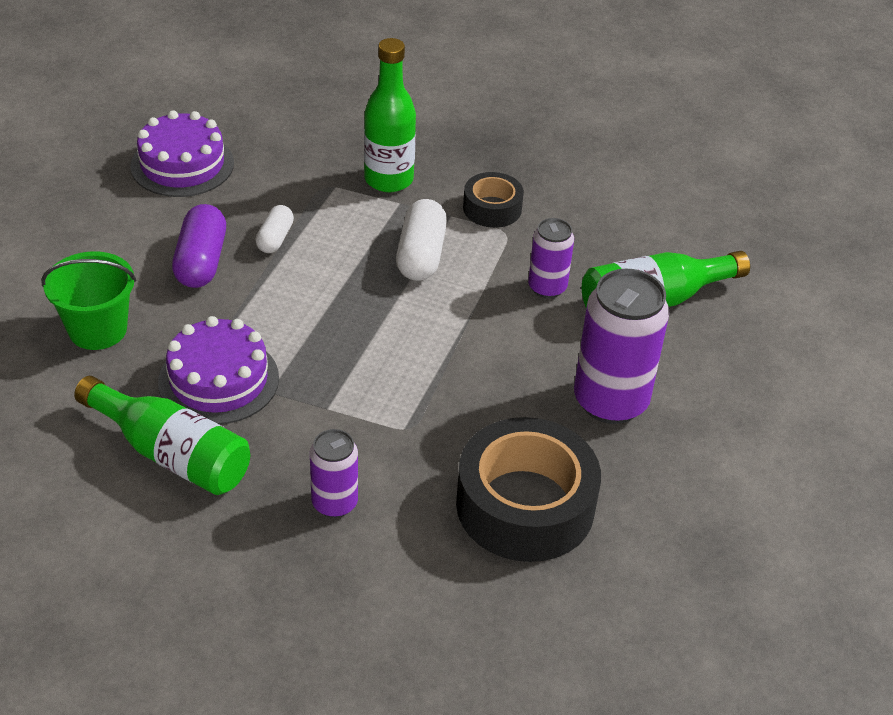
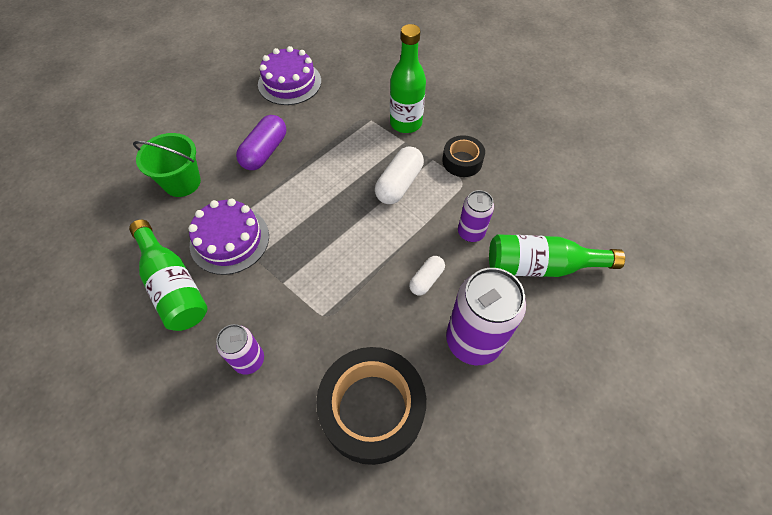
camera: 25 degrees right, 15 degrees up
(275, 238) = (316, 147): white capsule -> white capsule (426, 280)

